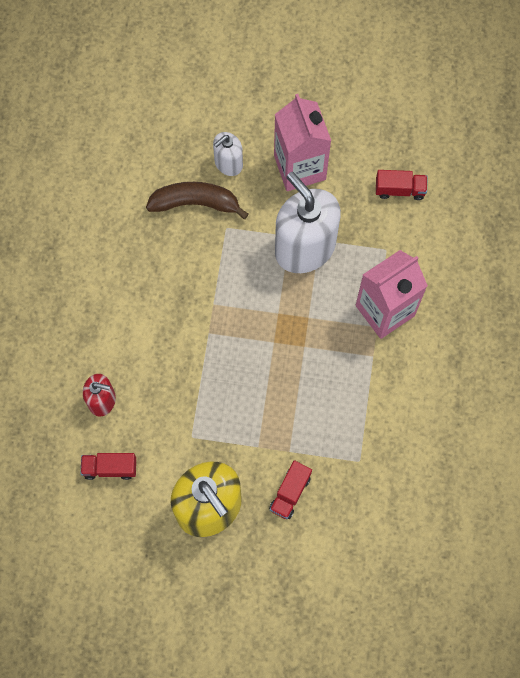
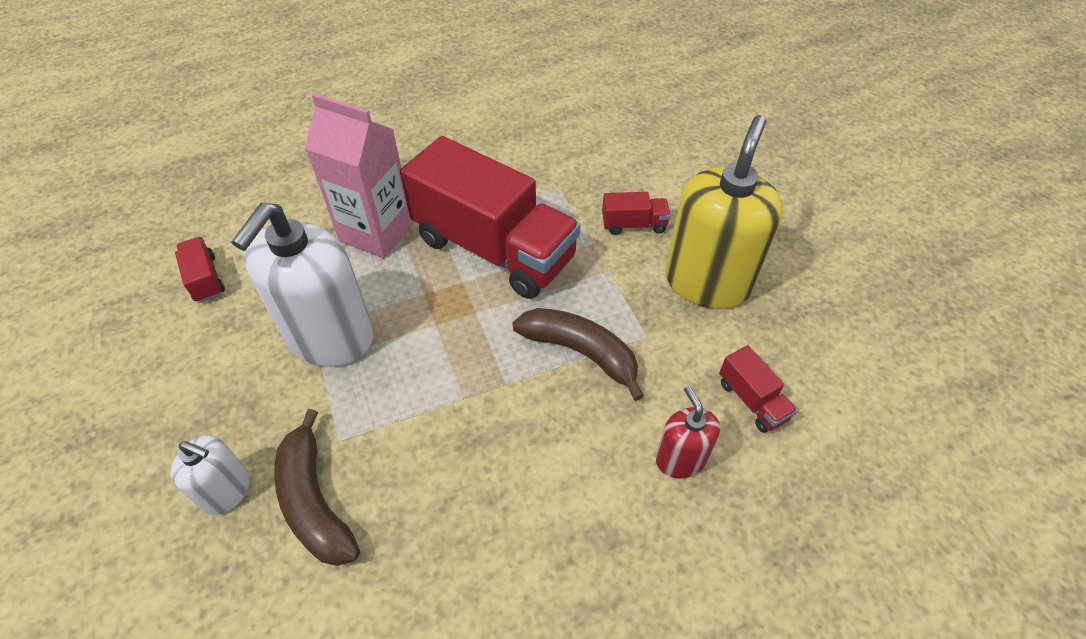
camera: 120 degrees left, 20 degrees down
(204, 389) = (580, 352): none -> brown banana
(299, 167) = (205, 396): pink carton -> none
(323, 381) = (494, 249): none -> red truck

